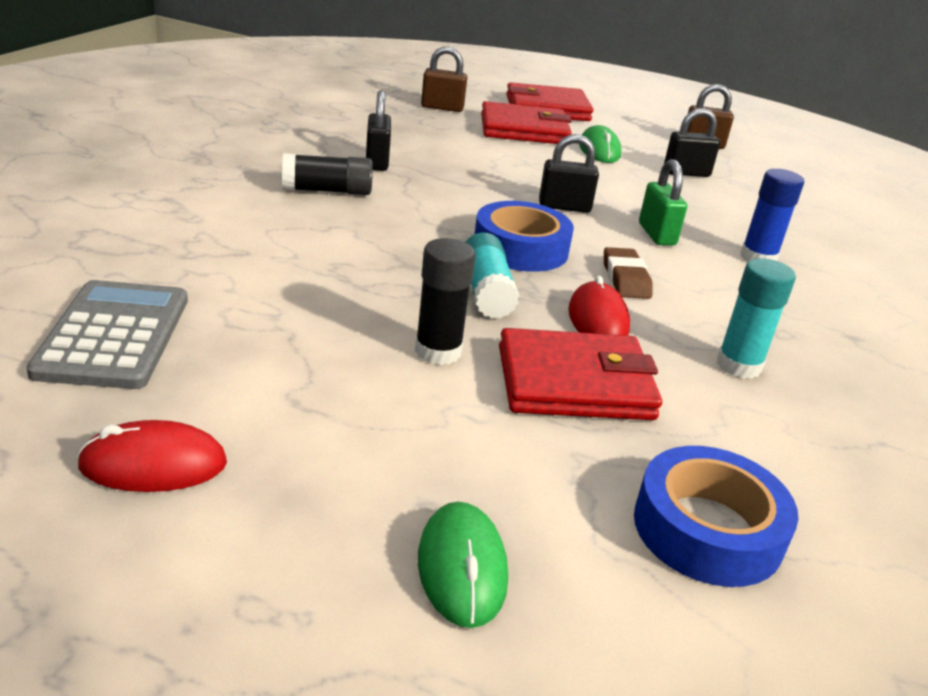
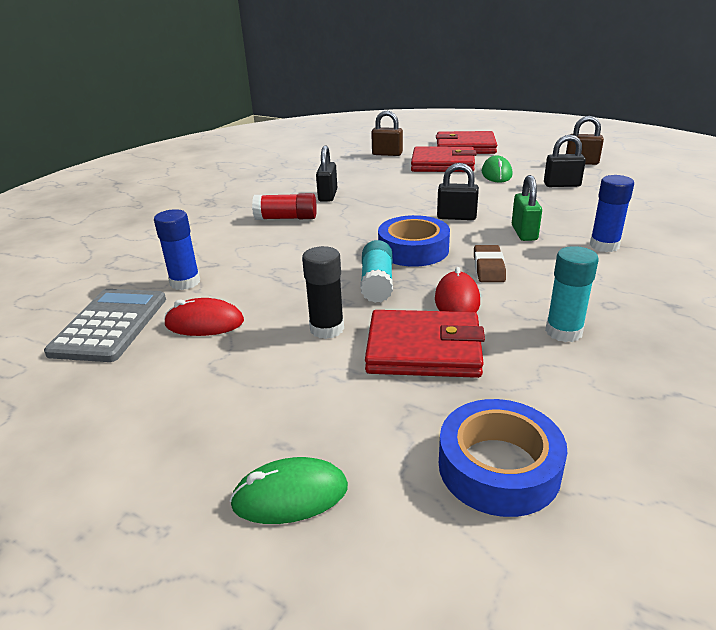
camera: 15 degrees right, 0 degrees up
(153, 465) = (101, 415): red mouse -> red mouse (204, 323)
(208, 276) = (185, 282): none -> blue glue stick
(327, 191) = (286, 218): black glue stick -> red glue stick
(462, 568) = (290, 495): green mouse -> green mouse turned 75 degrees clockwise

